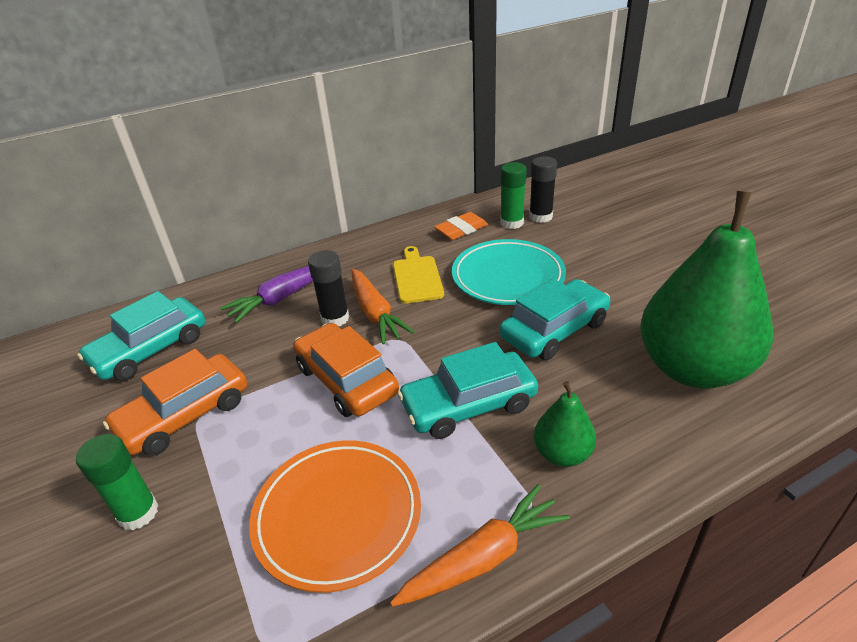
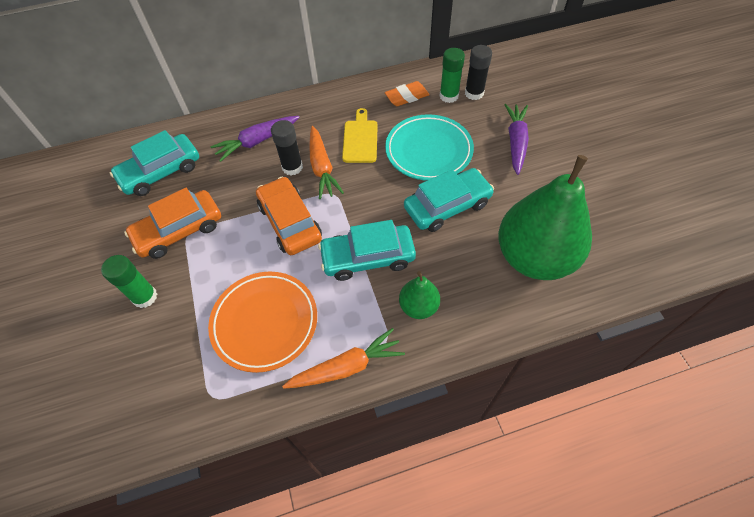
camera: 10 degrees right, 20 degrees up
(610, 254) = (515, 142): none -> purple carrot

